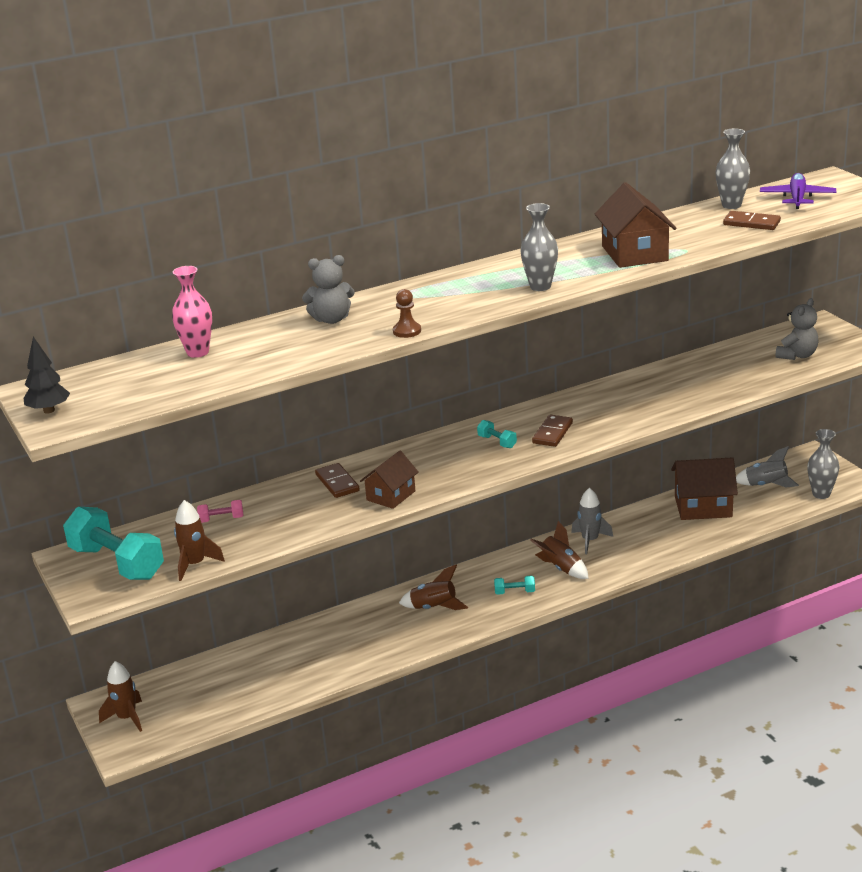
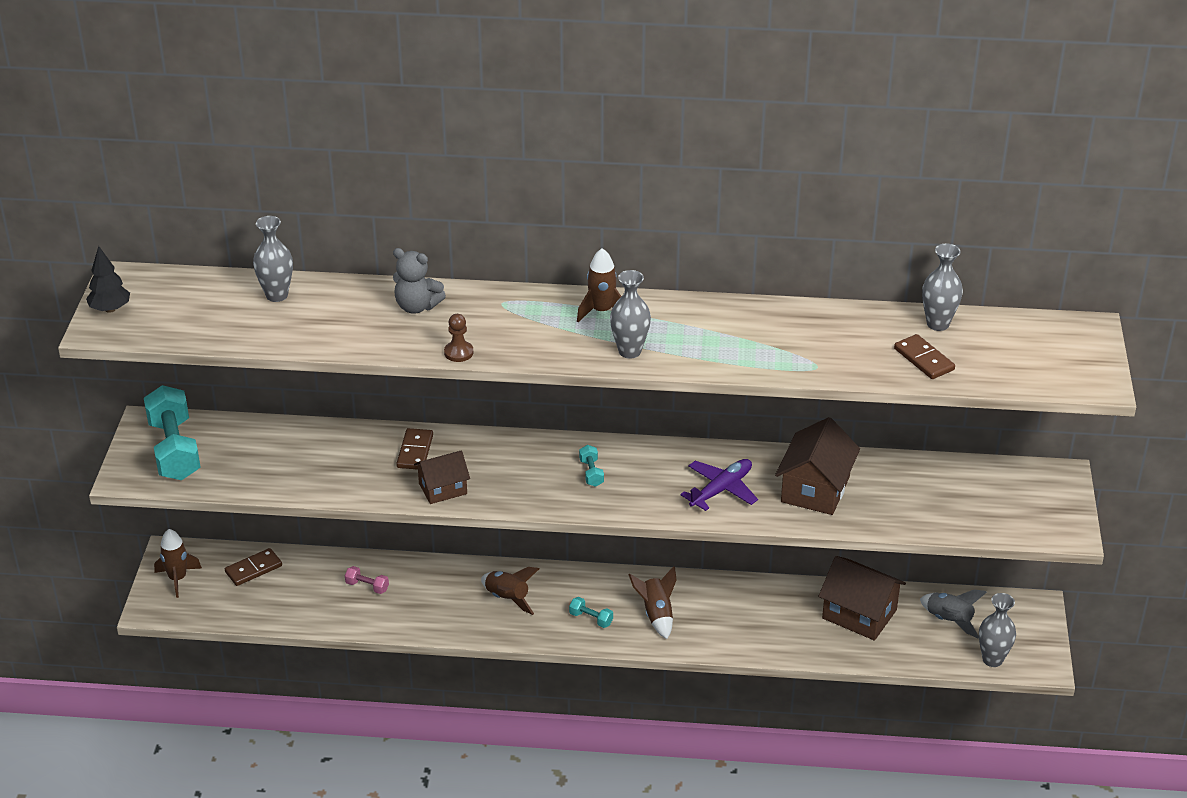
camera: 30 degrees right, 10 degrees up
(195, 564) = (227, 482): brown rocket -> brown rocket (601, 311)
(197, 352) = (277, 295): pink vase -> grey vase
(221, 519) = (290, 444): pink dumbbell -> pink dumbbell (367, 586)
(552, 433) = (649, 487): brown domino -> brown domino (253, 569)
(590, 541) = (713, 597): grey rocket -> none
(634, 253) = (764, 348): brown house -> brown house (815, 489)
(797, 198) = (1016, 344): purple plane -> purple plane (721, 490)
(797, 355) = (986, 507): grey teddy bear -> none

